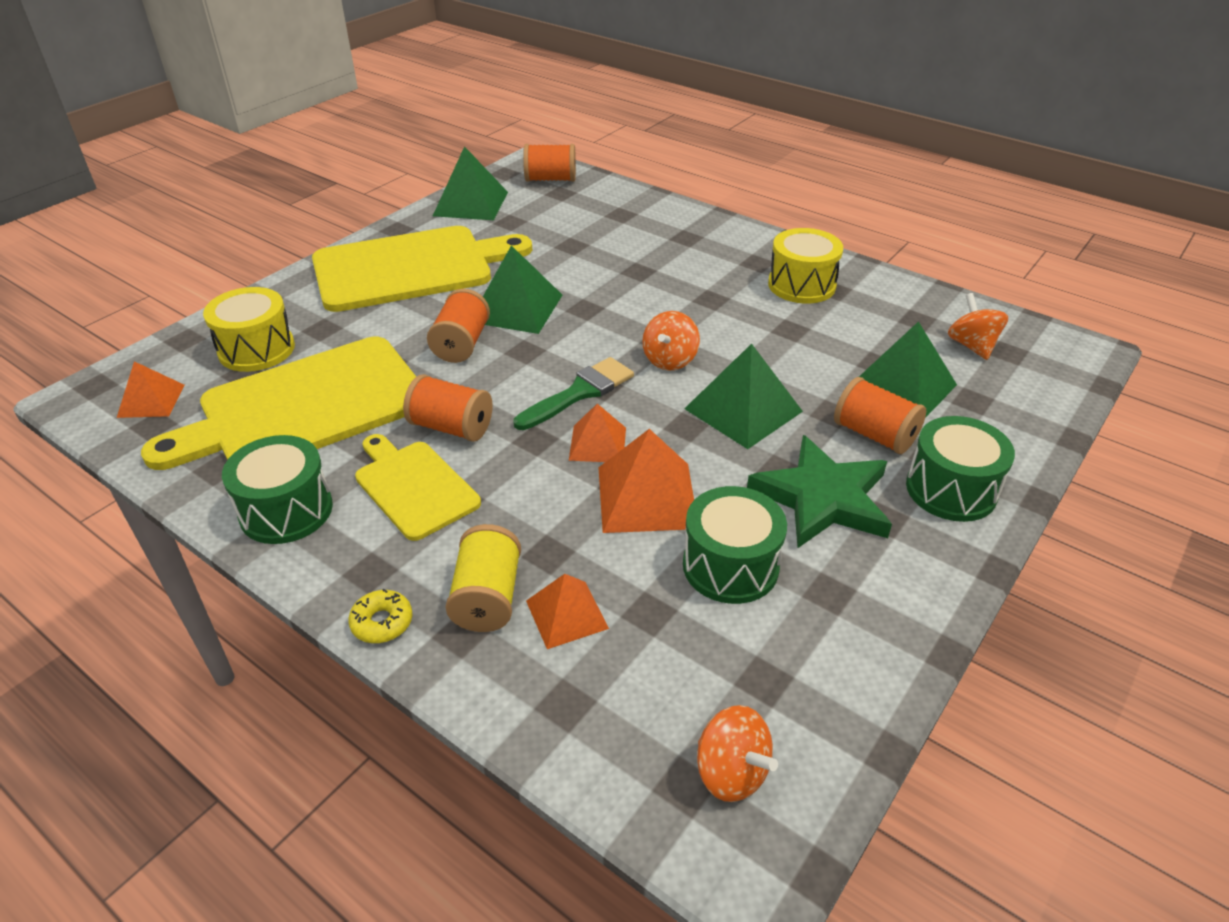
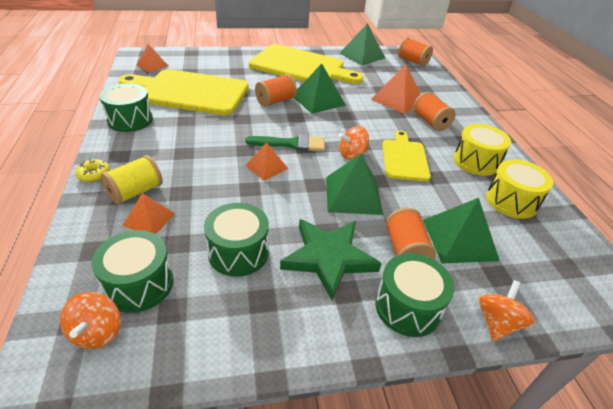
camera: 40 degrees right, 0 degrees up
(256, 349) = (206, 66): yellow drum -> yellow drum (511, 201)
(414, 486) = (178, 138): yellow cutting board -> yellow cutting board (404, 158)
(451, 427) = (223, 127): orange spool -> orange spool (430, 122)
(647, 497) = (251, 200): orange pyramid -> orange pyramid (397, 99)
(686, 689) = (139, 284): none -> green drum
(971, 346) = (543, 248): orange spinning top -> orange spinning top (497, 323)

